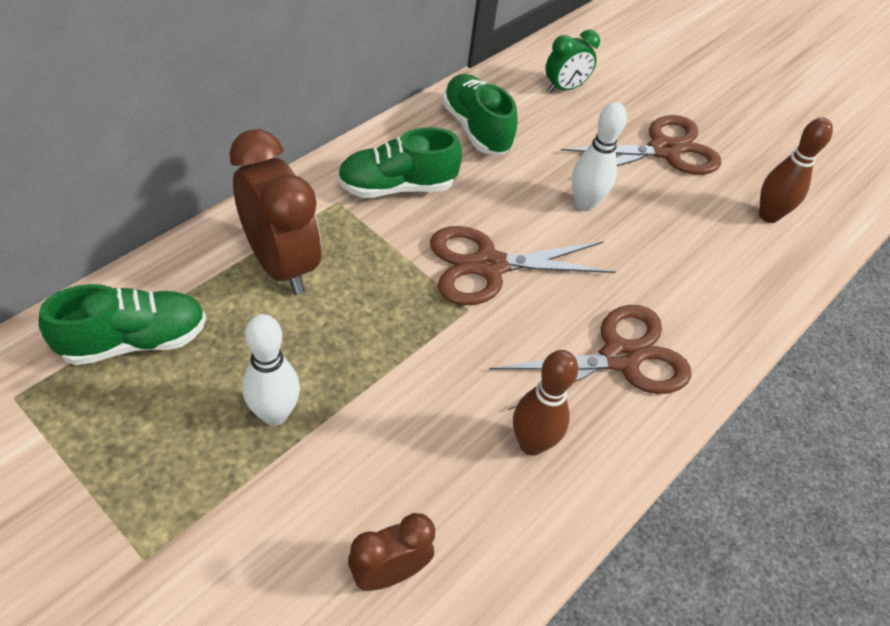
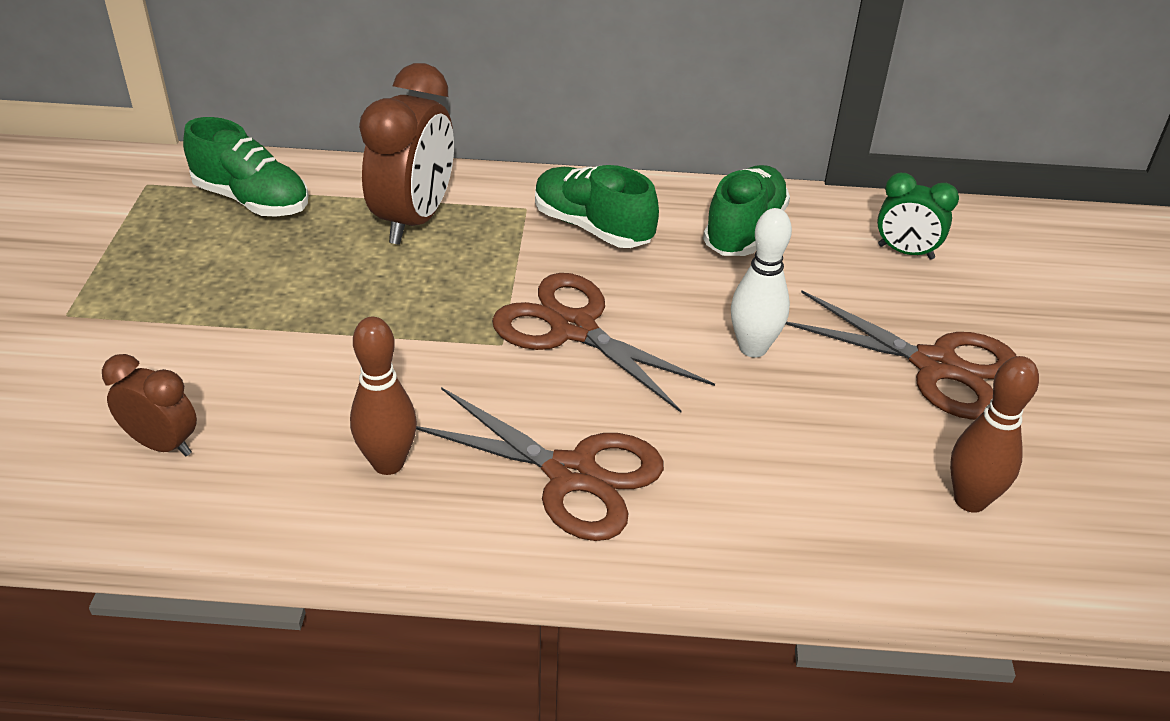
camera: 55 degrees right, 10 degrees down
(275, 414) = (257, 301): white bowling pin -> none

